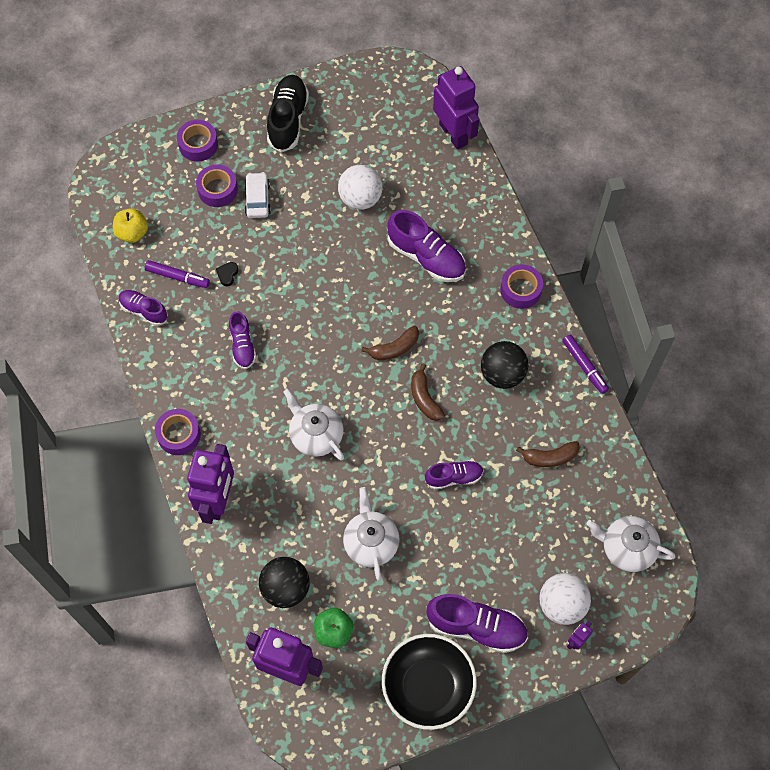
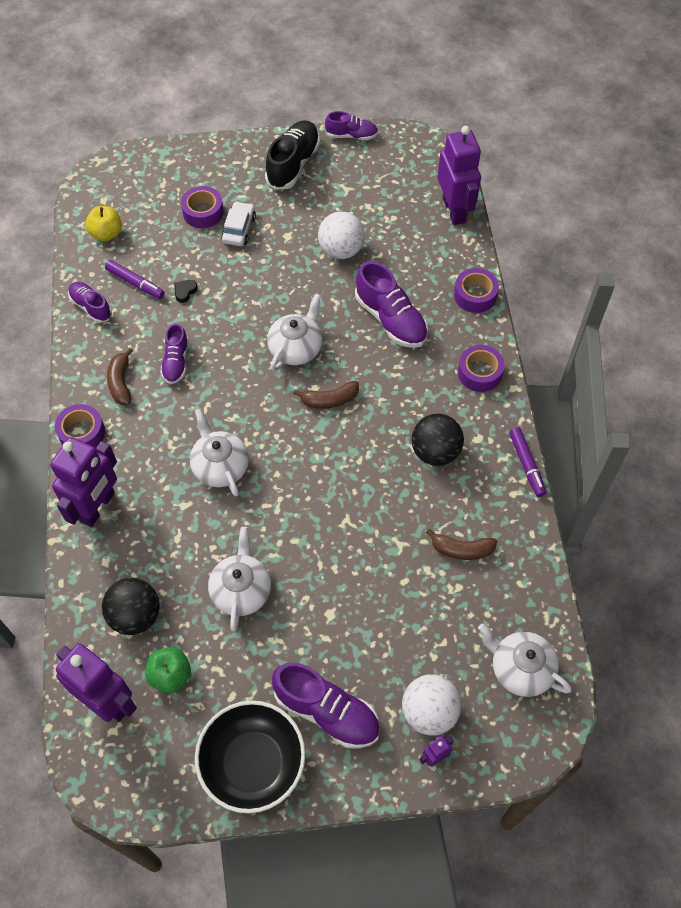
camera: 15 degrees right, 5 degrees down
(198, 144) = (199, 168): purple tape -> purple tape (475, 295)
(348, 305) = (296, 348): none -> white teapot
(424, 398) = (345, 456): brown banana -> brown banana (121, 382)
(454, 477) = (351, 545): purple shoe -> purple shoe (351, 135)

